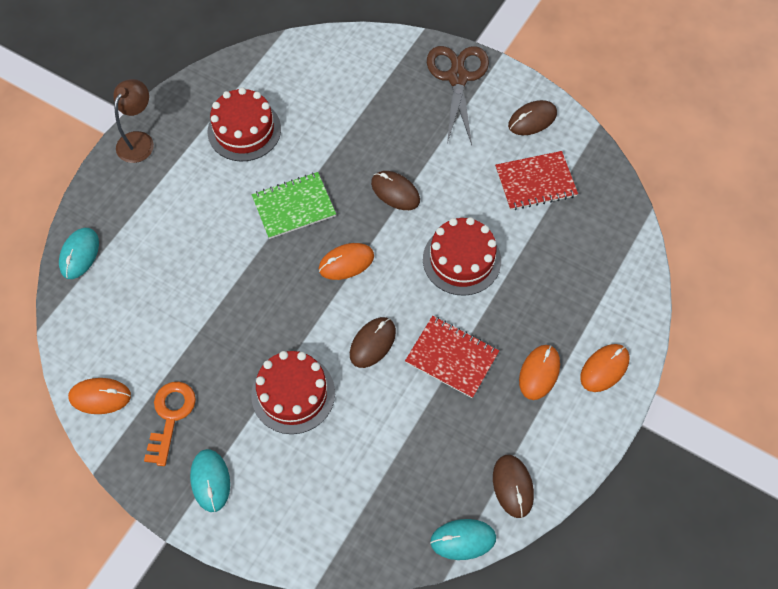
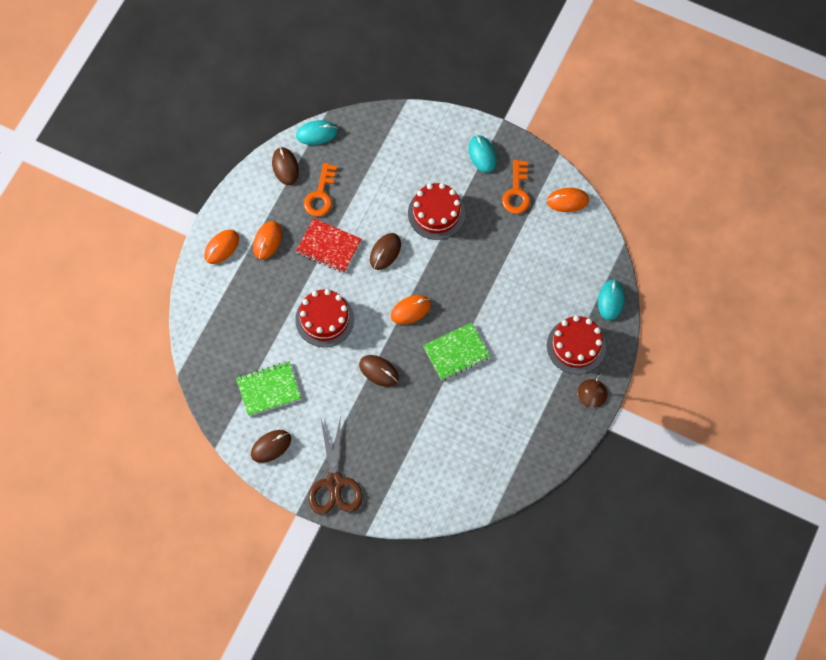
camera: 175 degrees right, 5 degrees up
(244, 130) = (507, 416): red cake -> red cake (576, 346)
(460, 436) = (320, 195): none -> orange key
(535, 182) = (268, 389): red notebook -> green notebook

